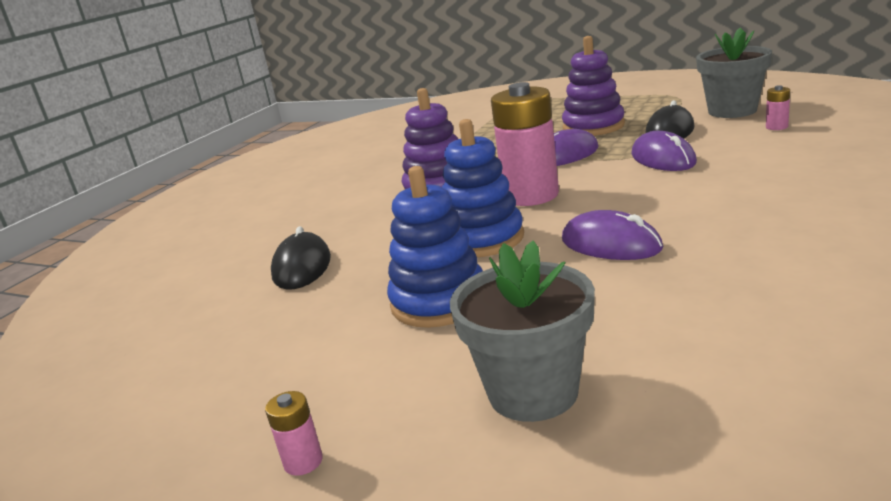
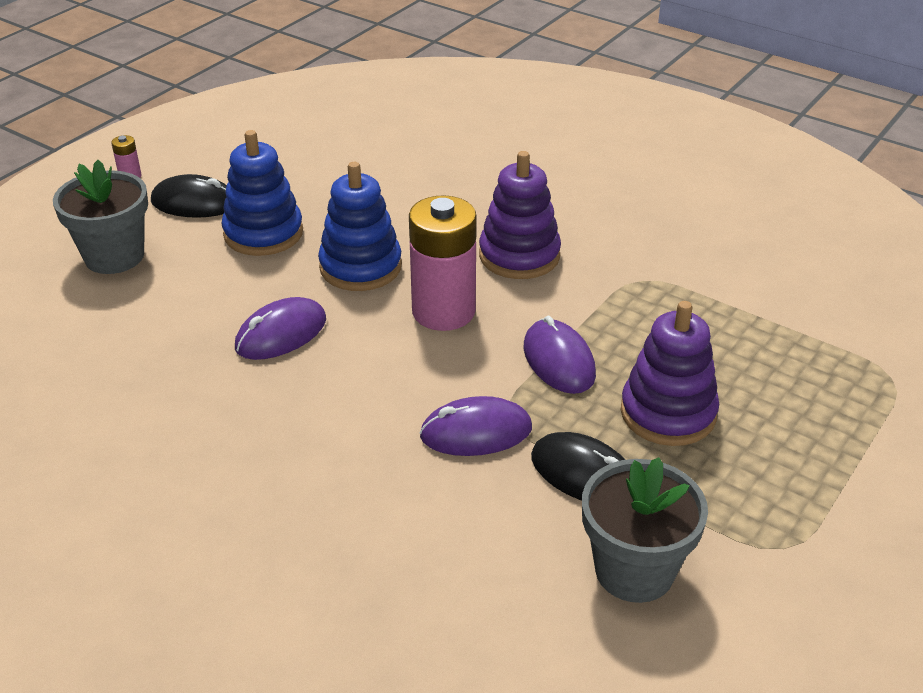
camera: 95 degrees right, 15 degrees up
(302, 267) = (391, 173): black mouse -> black mouse (194, 203)
(776, 127) = (514, 578): pink battery -> none

